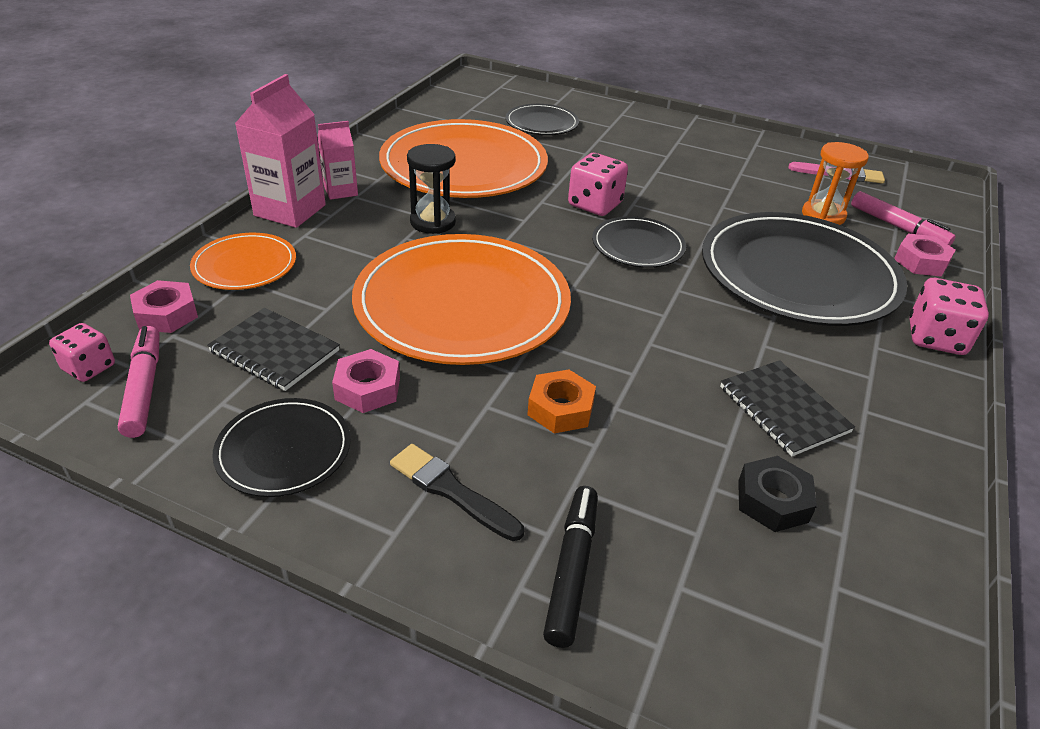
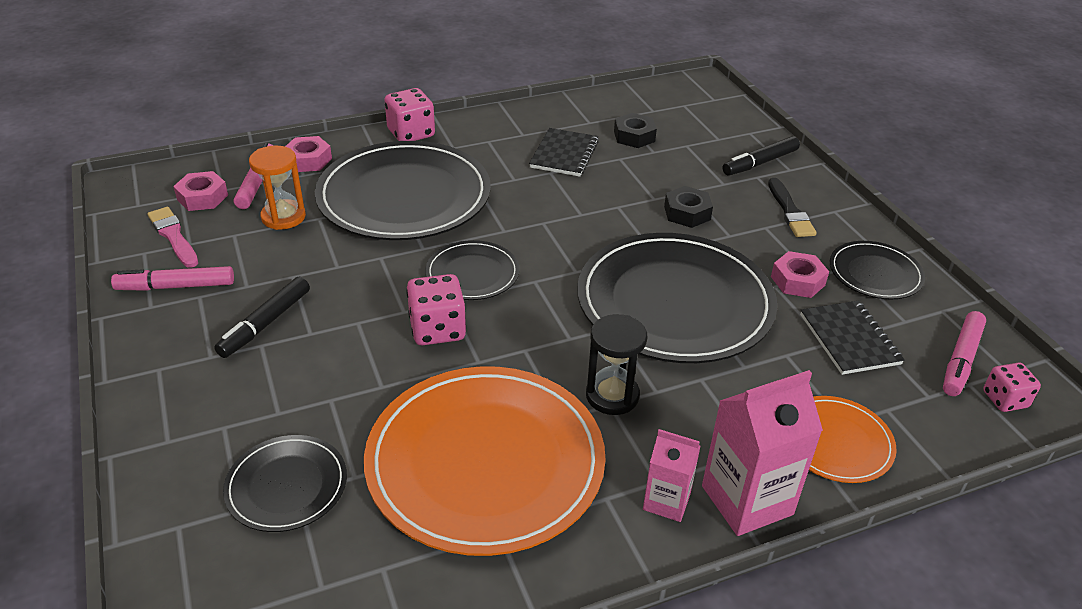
camera: 135 degrees left, 0 degrees up
(166, 314) = (929, 421): pink nut -> pink nut (202, 197)
(462, 304) = (674, 302): orange plate -> black plate
(560, 409) = (687, 213): orange nut -> black nut
(687, 163) = (265, 324): none -> black marker
(769, 156) = (176, 286): none -> pink marker

